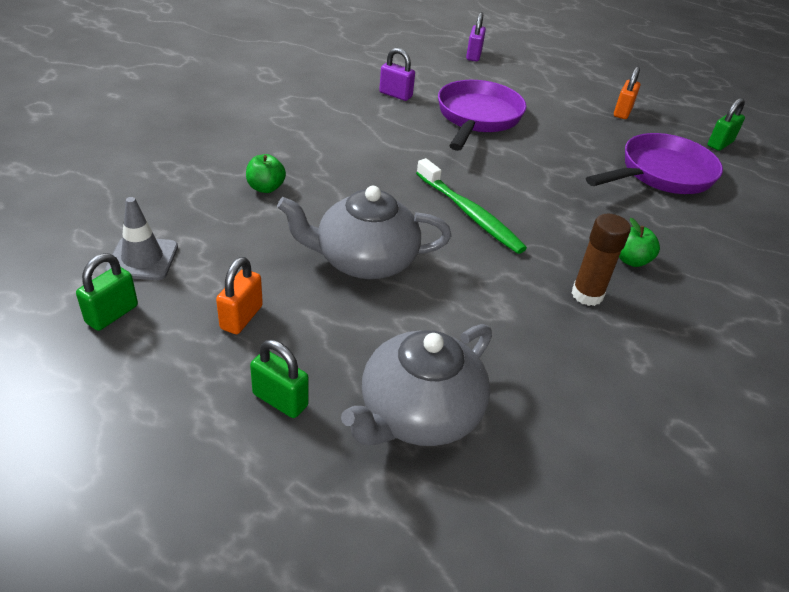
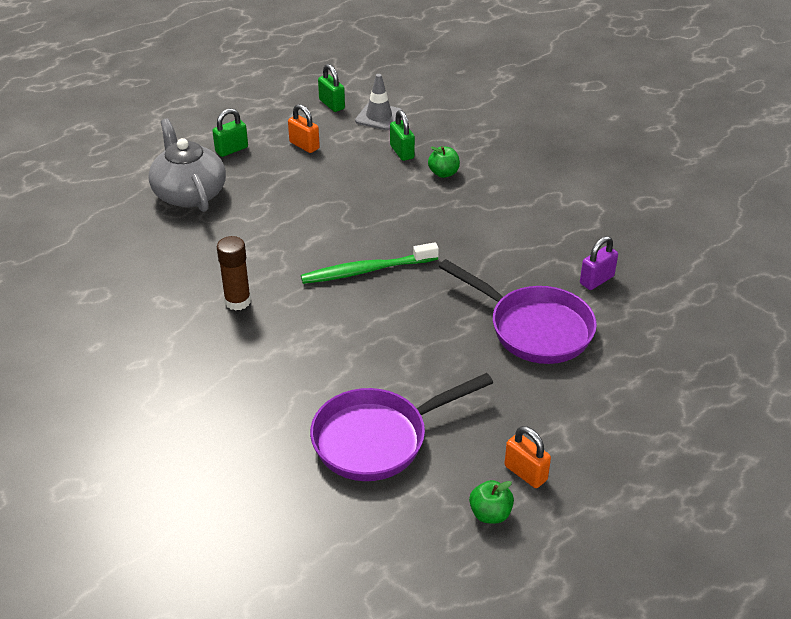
camera: 115 degrees right, 0 degrees up
(364, 260) = (333, 202): grey teapot -> none
(473, 55) = (705, 378): purple padlock -> none
(631, 260) = (260, 346): green apple -> green apple (490, 514)
(661, 174) = (378, 439): purple pan -> purple pan turned 75 degrees clockwise
(720, 144) = (423, 542): green padlock -> green padlock (402, 152)

